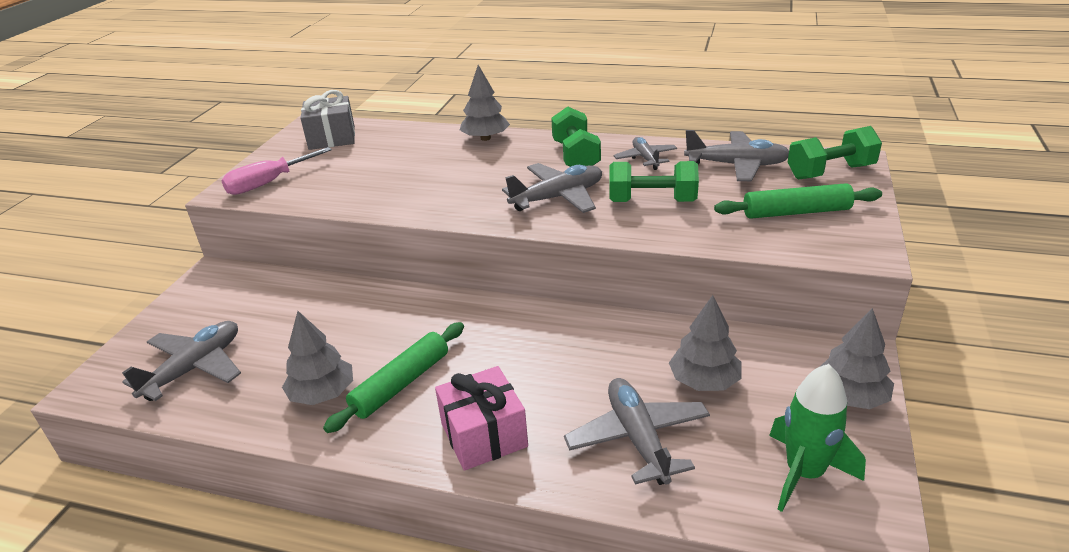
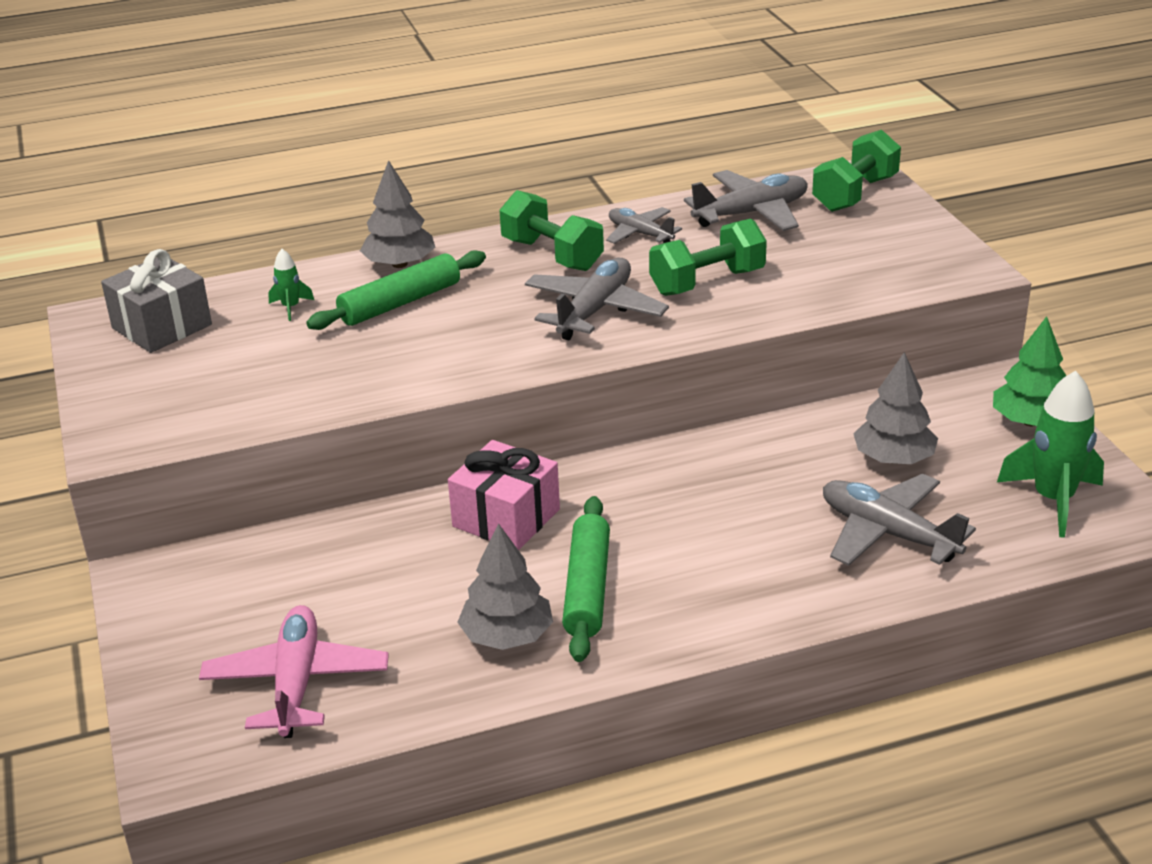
camera: 35 degrees left, 0 degrees up
(194, 368) = (296, 683): grey plane -> pink plane
(268, 183) = (161, 415): pink screwdriver -> none
(401, 146) = (291, 307): none -> green rocket
(484, 435) = (739, 595): pink gift -> pink gift (506, 518)
(796, 212) = (867, 248): green rolling pin -> green rolling pin (400, 303)
(849, 397) = (1030, 421): grey tree -> green tree

